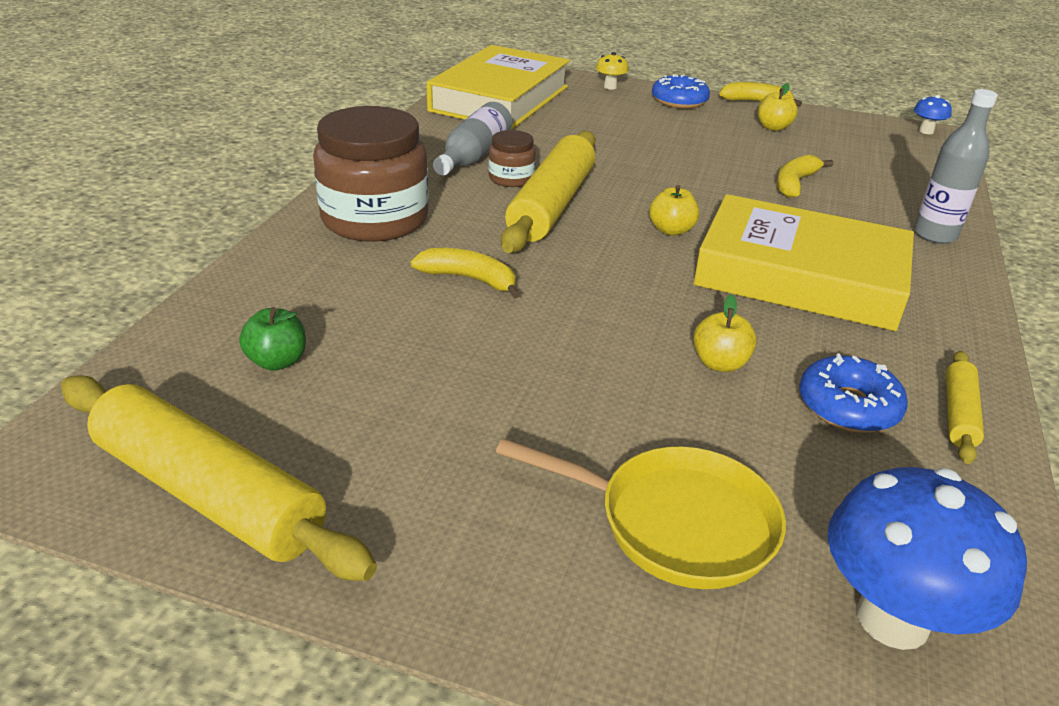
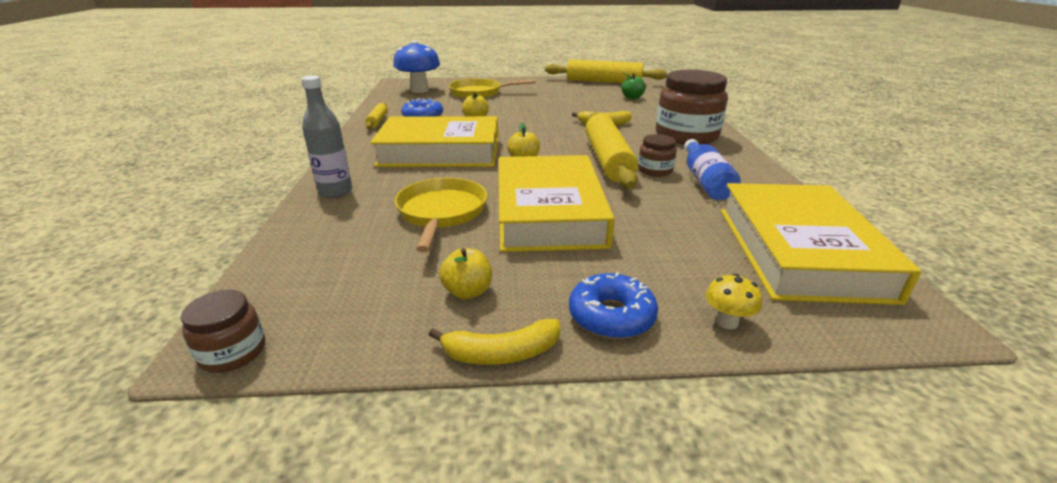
camera: 160 degrees right, 5 degrees down
(474, 156) = (705, 180): grey bottle -> blue bottle
(679, 162) = (549, 212): none -> yellow book
(795, 183) = (441, 213): yellow banana -> yellow pan
(926, 131) = (232, 352): blue mushroom -> brown jar

